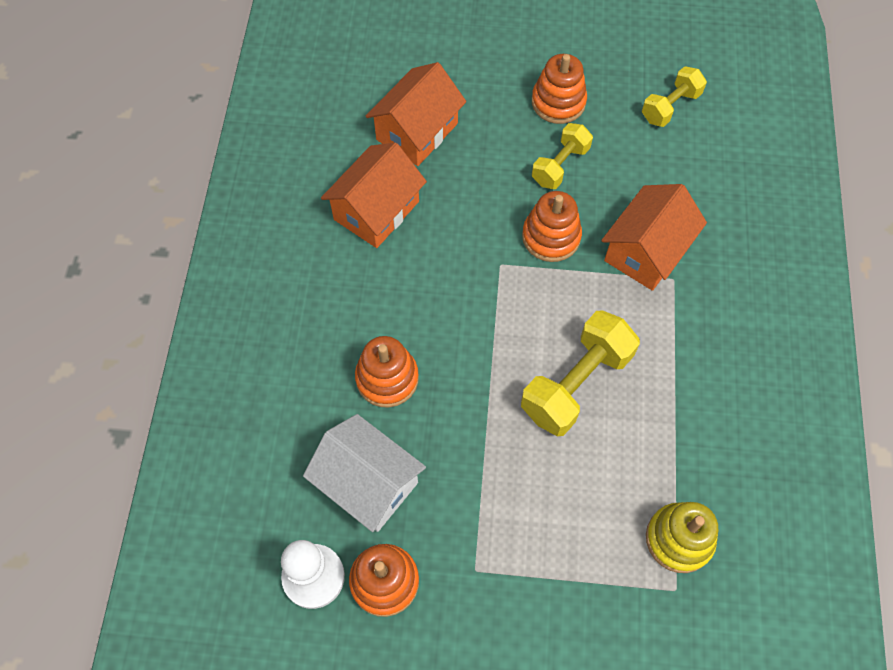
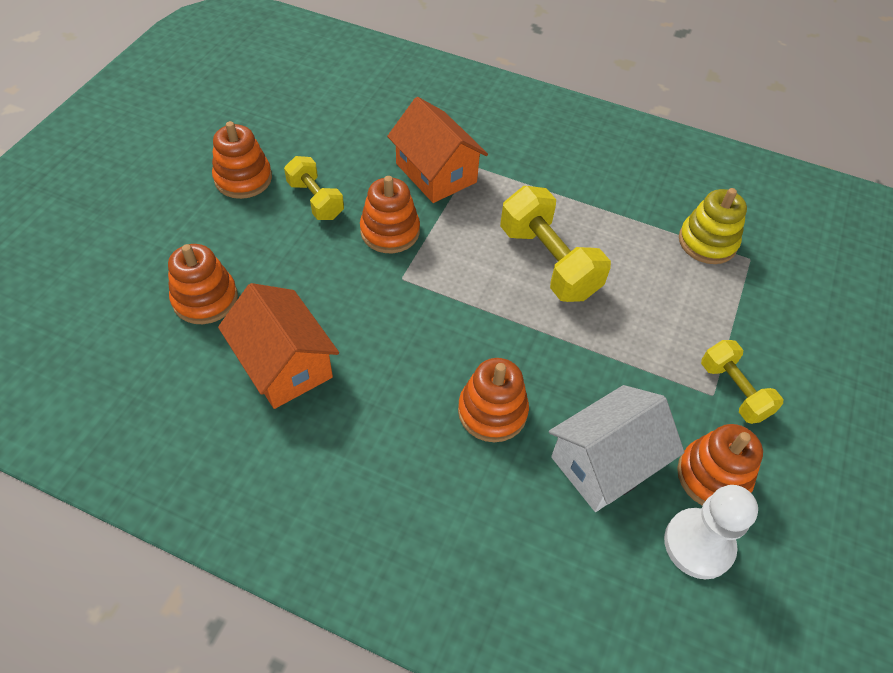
camera: 75 degrees left, 10 degrees down
(417, 131) = (205, 299): orange house -> orange stacking toy
(670, 107) = (297, 109): yellow dumbbell -> yellow dumbbell (733, 391)

